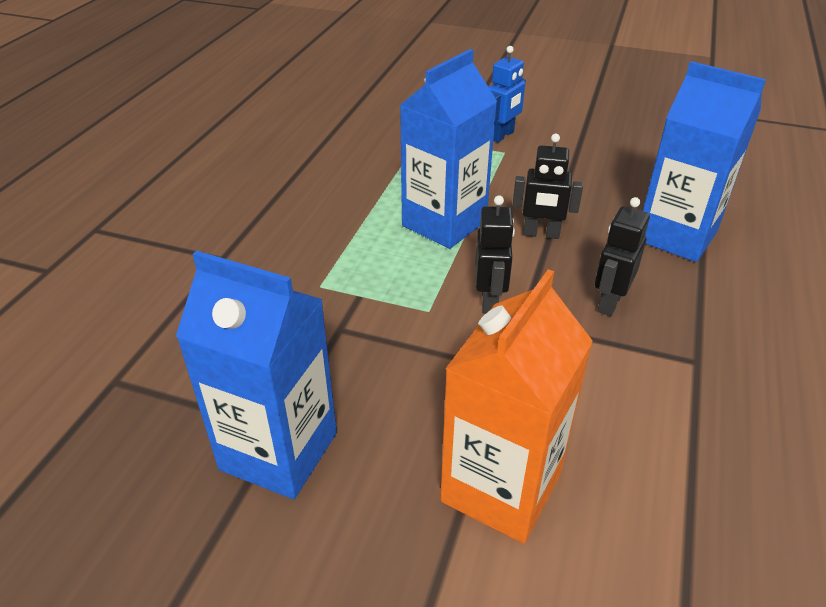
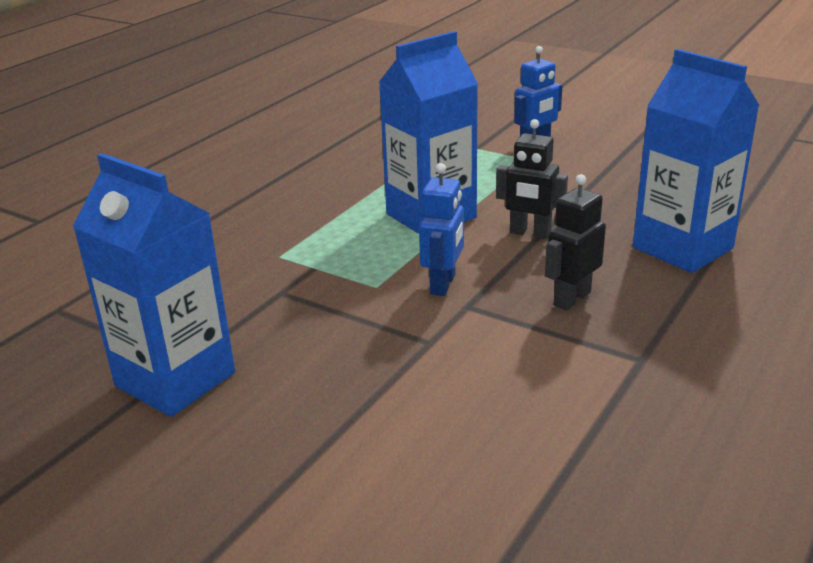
camera: 15 degrees right, 10 degrees down
(489, 301) = (443, 284): black robot -> blue robot
(501, 488) = (371, 436): orange carton -> none

